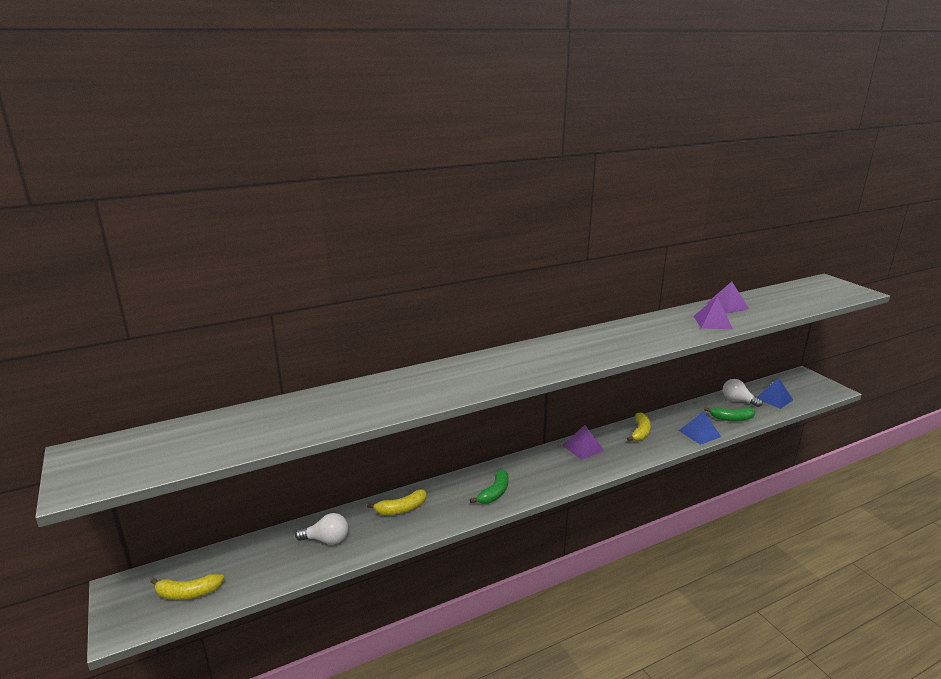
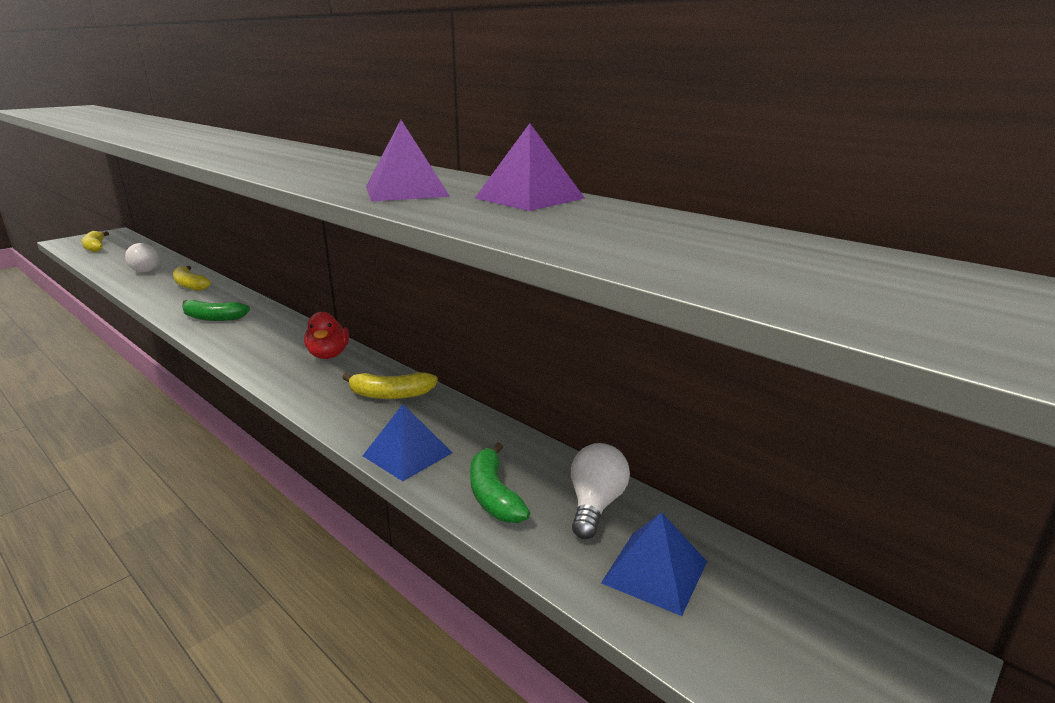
camera: 70 degrees right, 0 degrees up
(583, 447) = (328, 355): purple pyramid -> red duck

